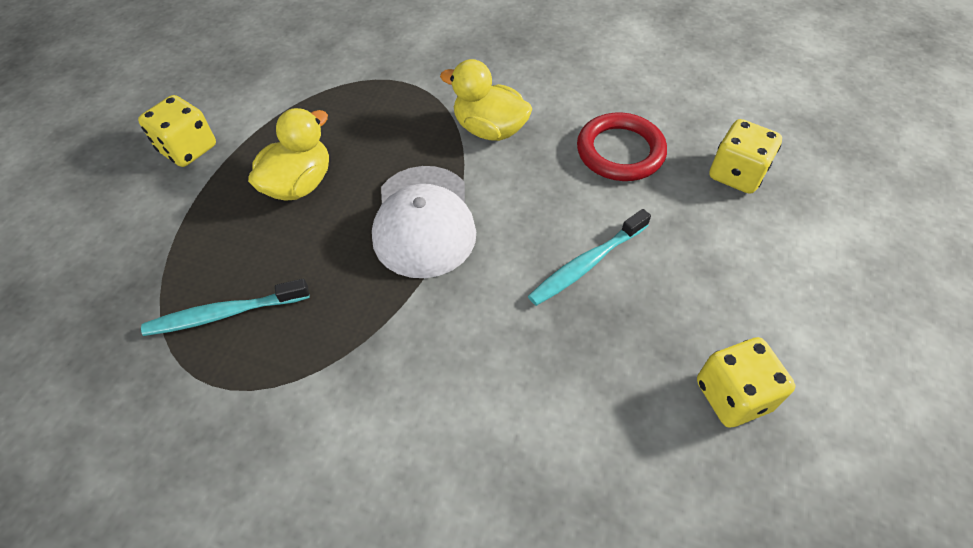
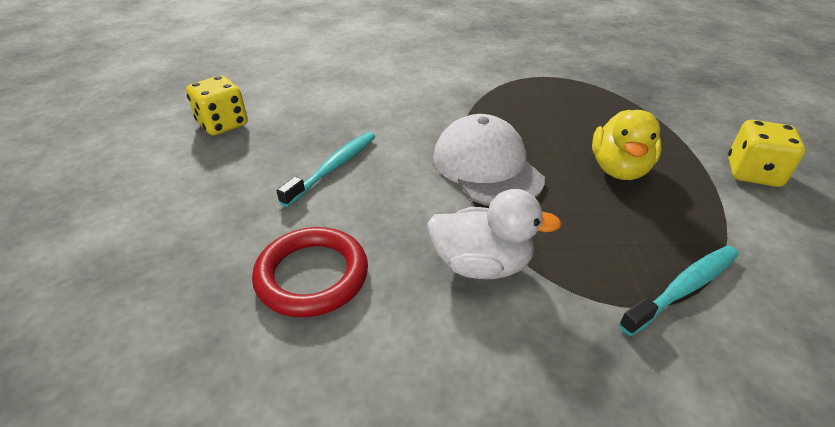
camera: 160 degrees right, 15 degrees down
(225, 313) = (572, 97): turquoise toothbrush -> turquoise toothbrush (683, 289)
(489, 129) = (481, 265): yellow duck -> white duck
(736, 174) = (165, 281): yellow dice -> none

